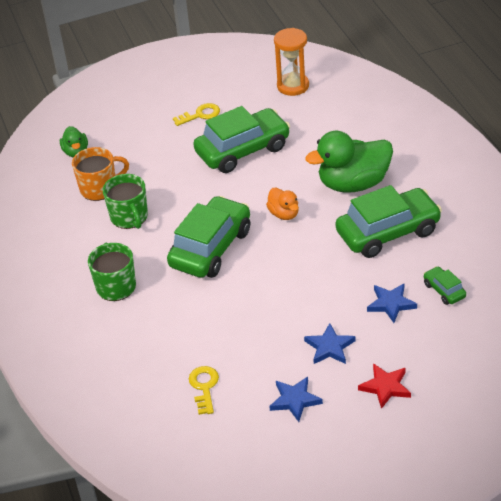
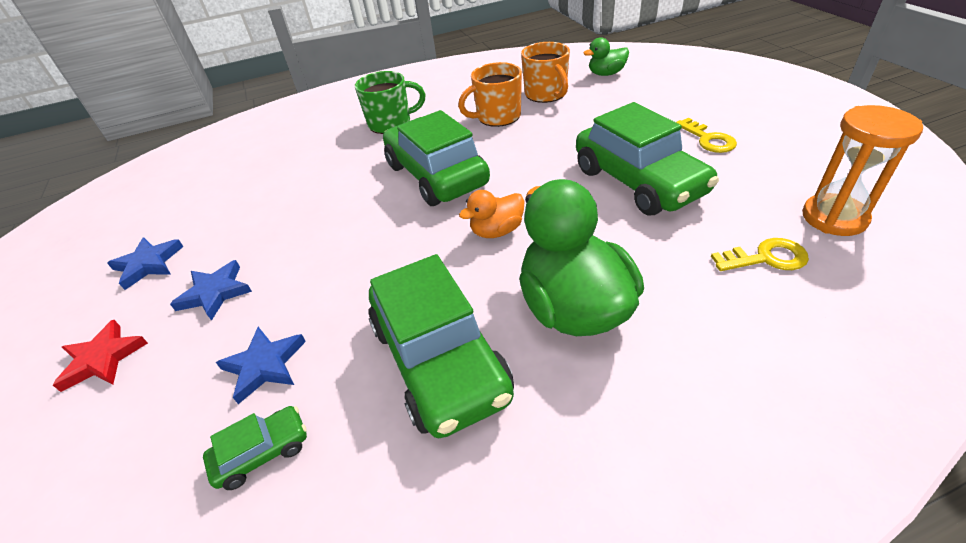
camera: 90 degrees right, 0 degrees up
(129, 217) = (497, 117): green mug -> orange mug
(204, 387) = (217, 193): yellow key -> yellow key (766, 258)
(211, 248) = (436, 175): green car -> green car turned 150 degrees counterclockwise

